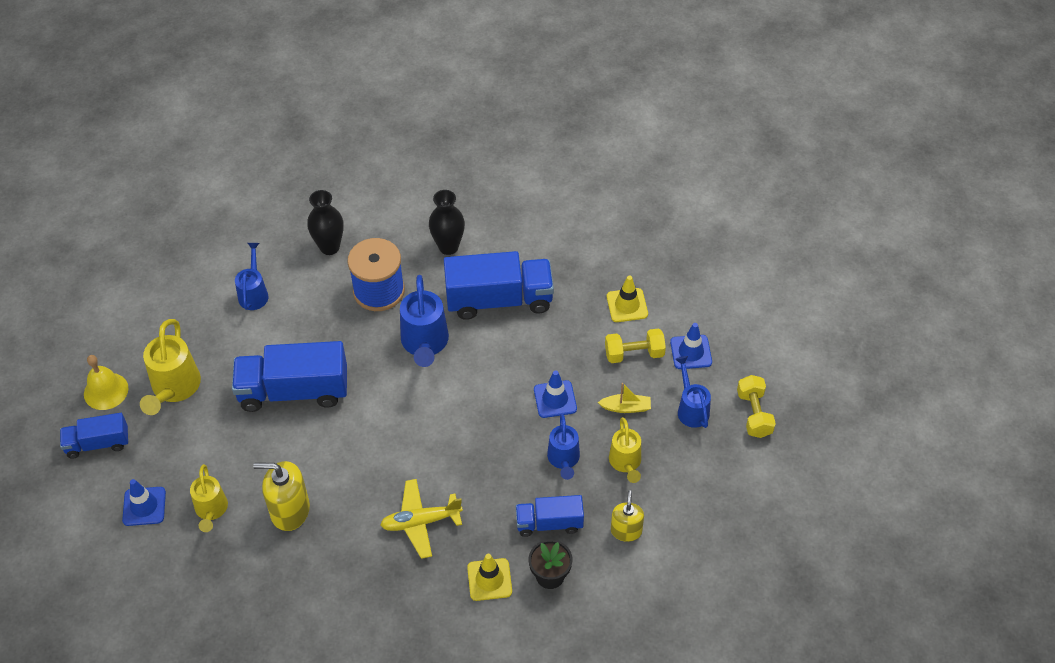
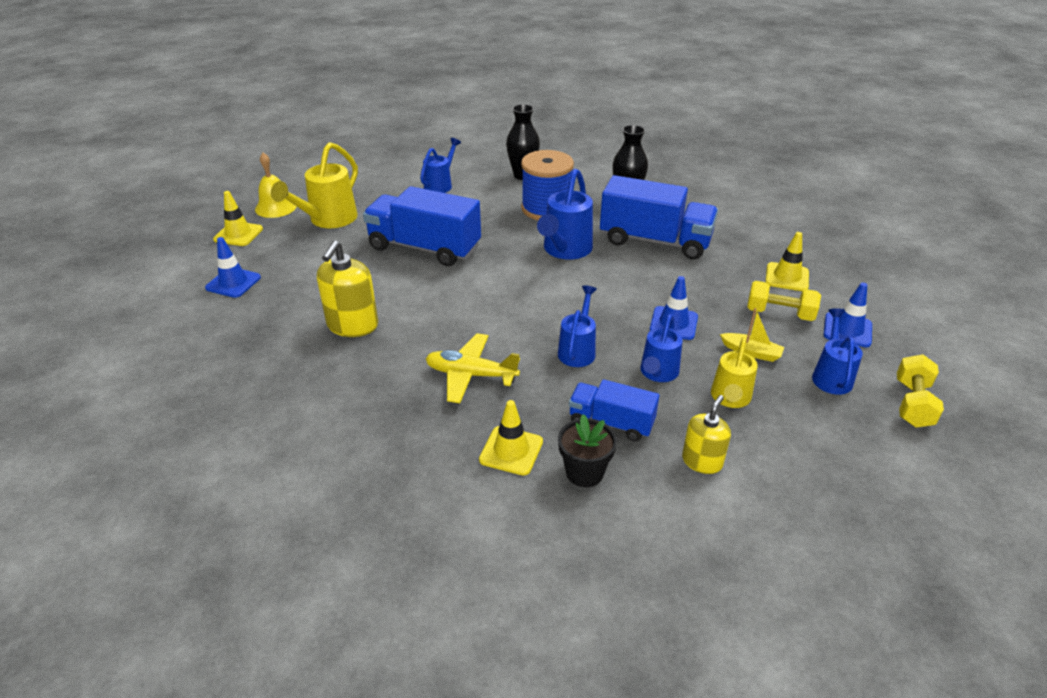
camera: 25 degrees right, 15 degrees down
(98, 443) = (238, 234): blue truck -> yellow traffic cone
(211, 510) = (285, 303): yellow watering can -> none
(290, 510) = (352, 325): yellow soap dispenser -> yellow soap dispenser turned 105 degrees counterclockwise
(492, 461) = (577, 350): none -> blue watering can

